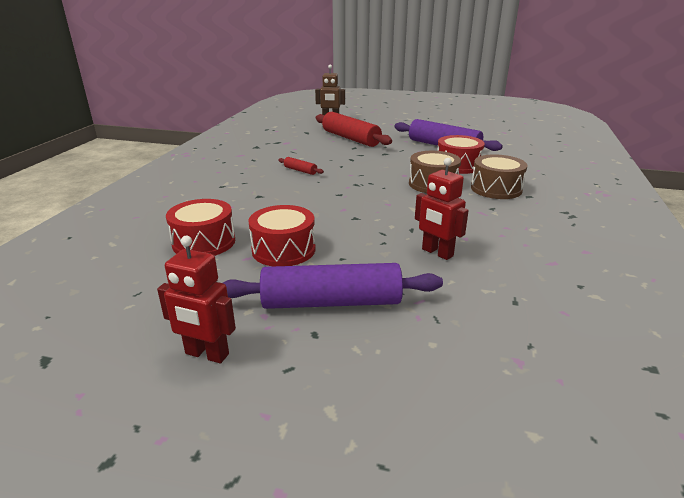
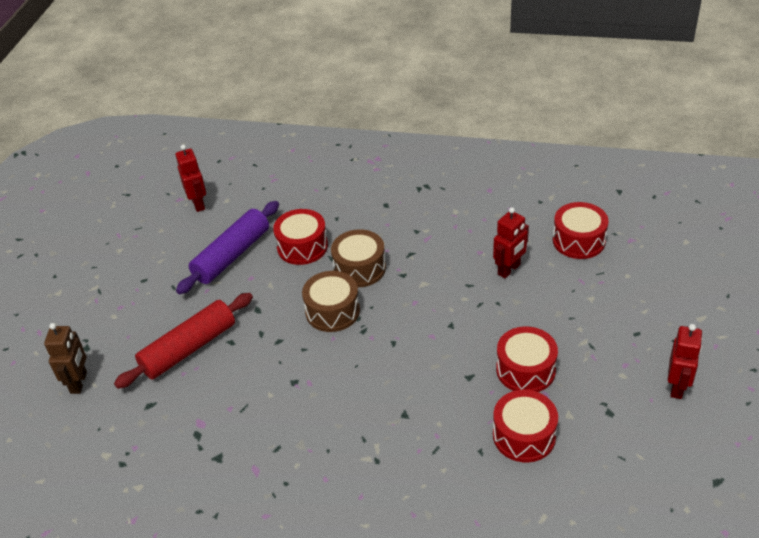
camera: 90 degrees left, 15 degrees up
(300, 170) = (320, 388): red rolling pin -> none
(331, 302) = (597, 328): purple rolling pin -> none
(496, 189) = (369, 224): brown drum -> brown drum (332, 311)
(501, 137) = (198, 204): none -> red robot
(503, 308) = (578, 240): none -> red drum

